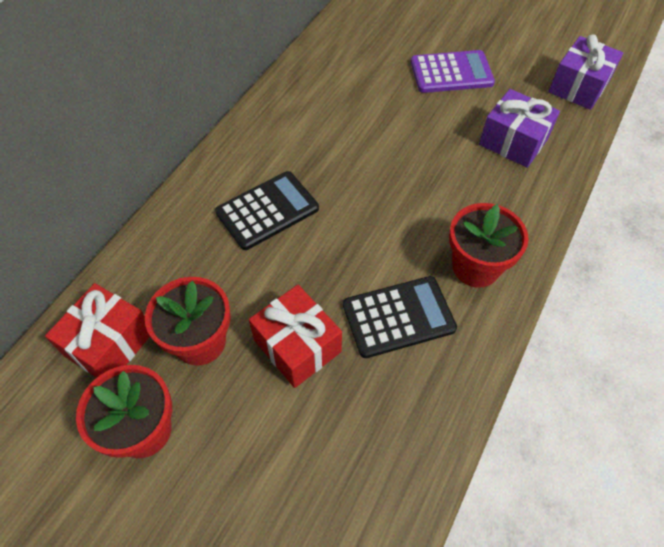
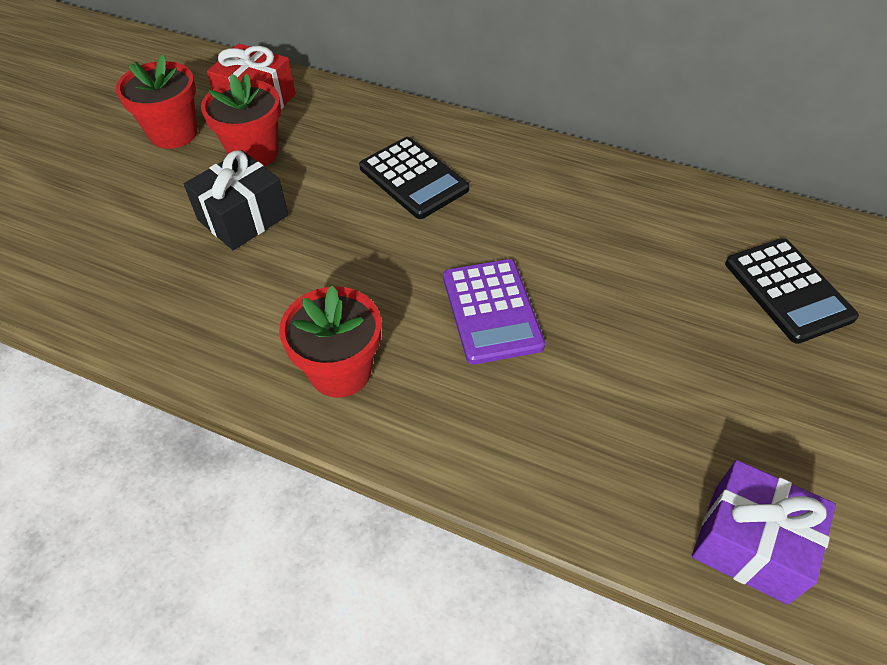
camera: 85 degrees right, 5 degrees down
(297, 346) = (243, 217): red gift -> black gift
(398, 317) = (271, 296): black calculator -> black calculator (788, 290)
(451, 73) = (712, 347): purple calculator -> purple calculator (491, 311)
(513, 142) = (578, 426): purple gift -> none

